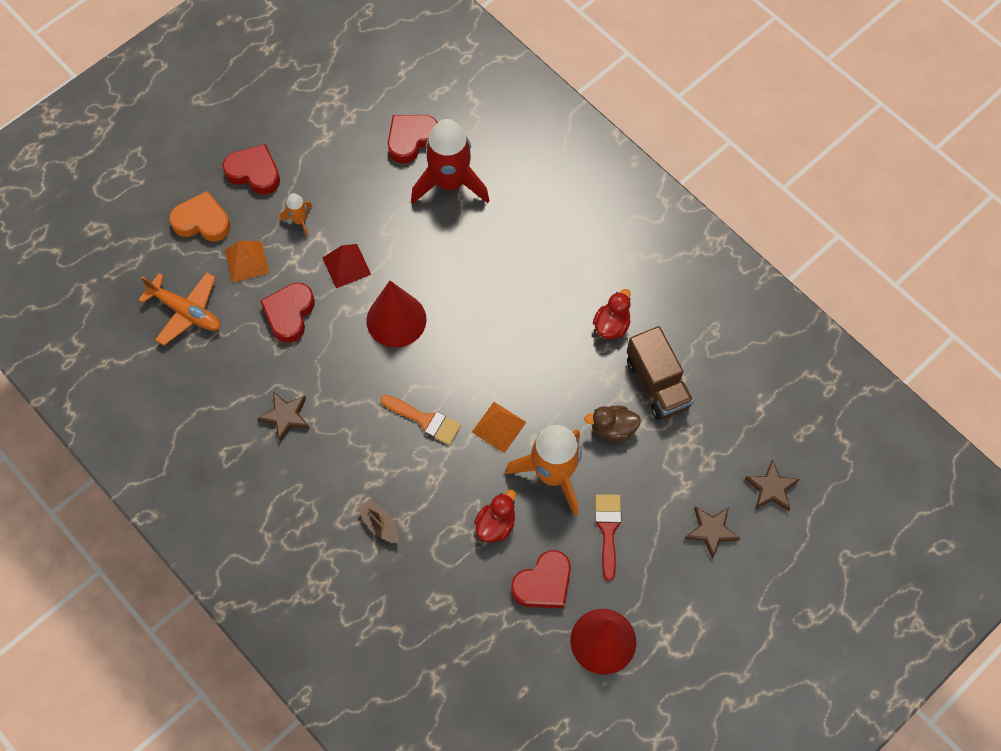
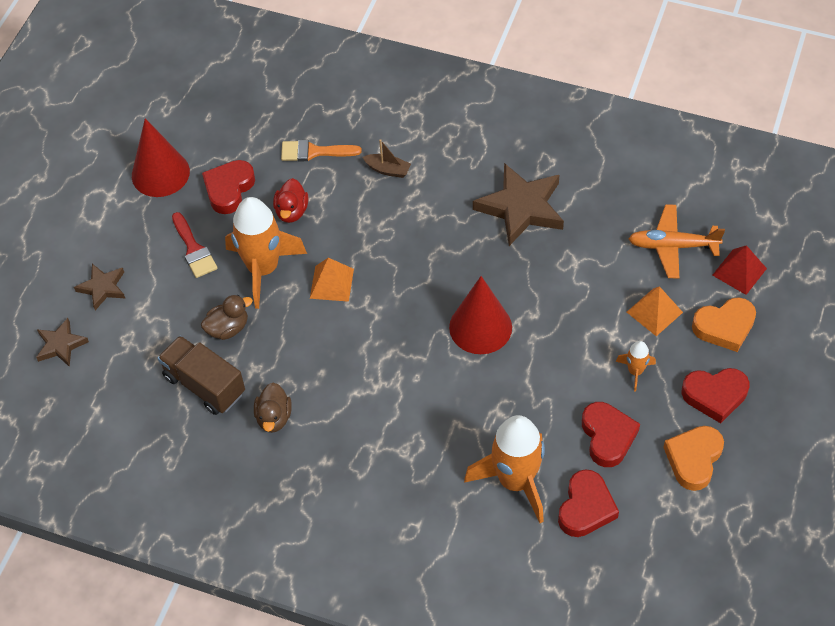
camera: 155 degrees right, 10 degrees down
(285, 417) = (521, 208): brown star -> brown star, size x1.83
(289, 314) = (580, 287): red heart -> red heart (607, 436)
(307, 135) = (693, 459): none -> orange heart
(346, 266) = (560, 352): red pyramid -> red pyramid (739, 272)
(425, 420) = (400, 259): orange brush -> orange brush (314, 152)
(450, 183) = (515, 481): red rocket -> orange rocket
(611, 325) = (274, 417): red duck -> brown duck

